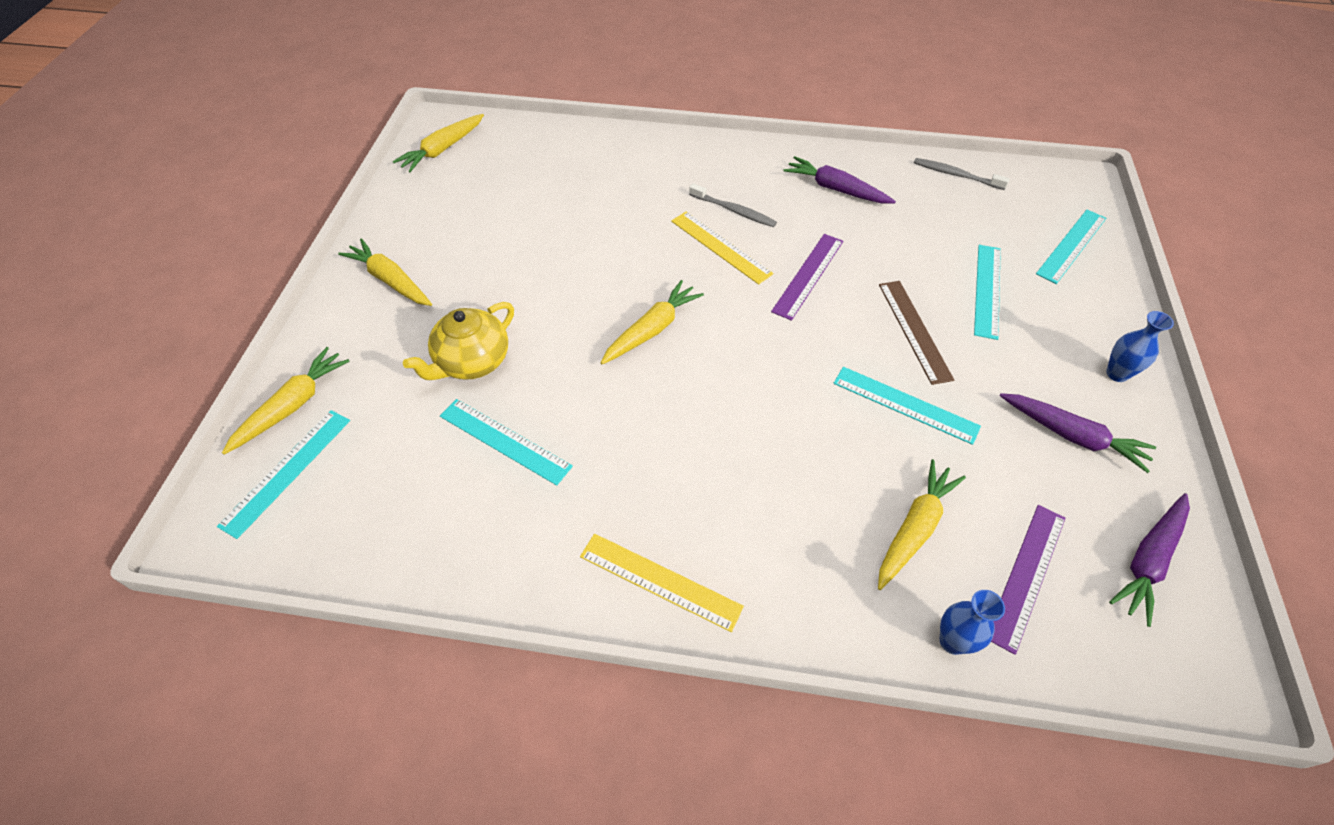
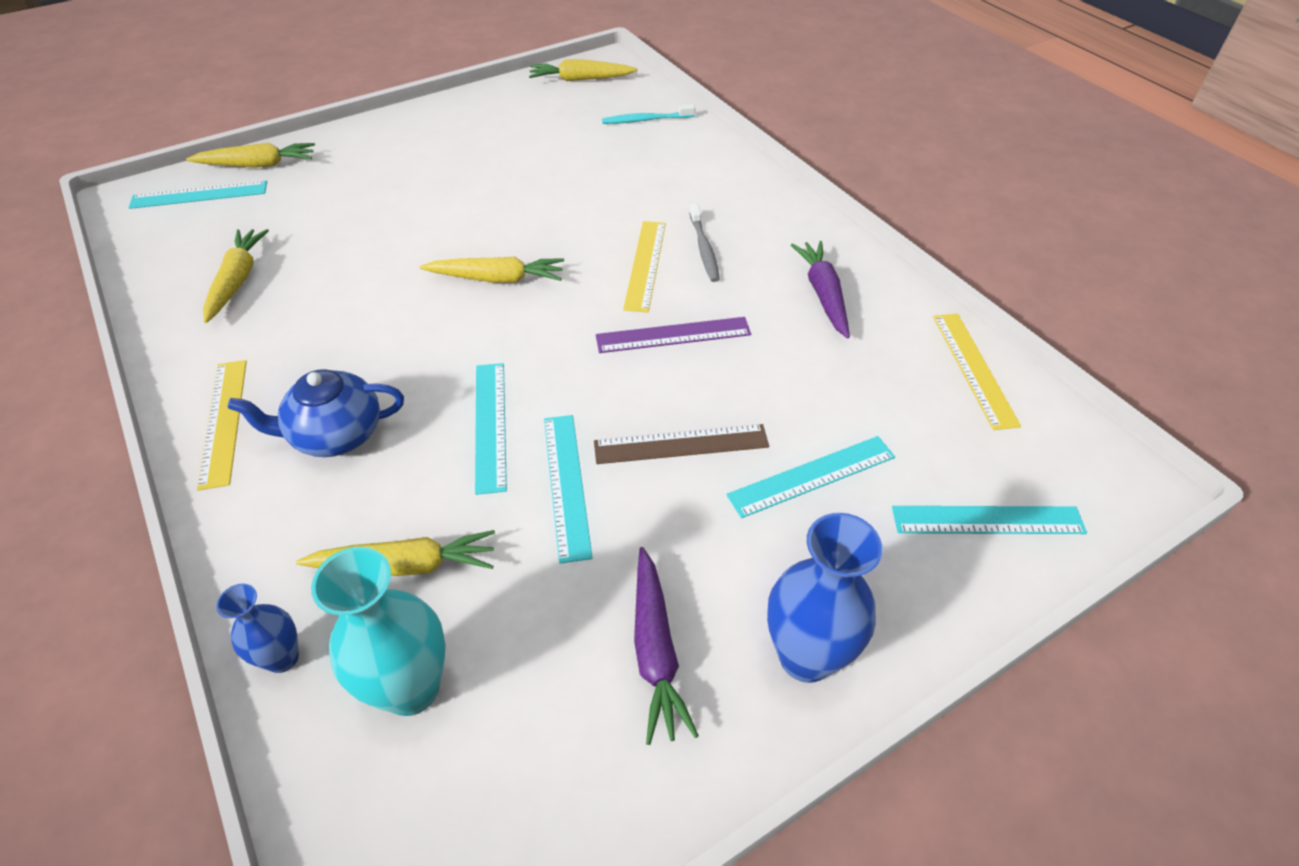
camera: 50 degrees right, 5 degrees down
(390, 280) = (415, 135): yellow carrot -> yellow carrot (237, 280)
(472, 361) = (370, 212): yellow teapot -> none
(504, 441) = (304, 269): turquoise ruler -> turquoise ruler (490, 425)
(547, 150) = (646, 120): none -> turquoise toothbrush
(744, 511) = (336, 435): none -> blue teapot
(914, 330) = (681, 444): brown ruler -> brown ruler turned 45 degrees clockwise
(956, 175) = (974, 369): grey toothbrush -> yellow ruler
(1026, 575) = (411, 688): purple ruler -> turquoise vase
(1117, 374) = (806, 656): blue vase -> blue vase, size x1.76
(1148, 560) = (520, 808): purple carrot -> none

